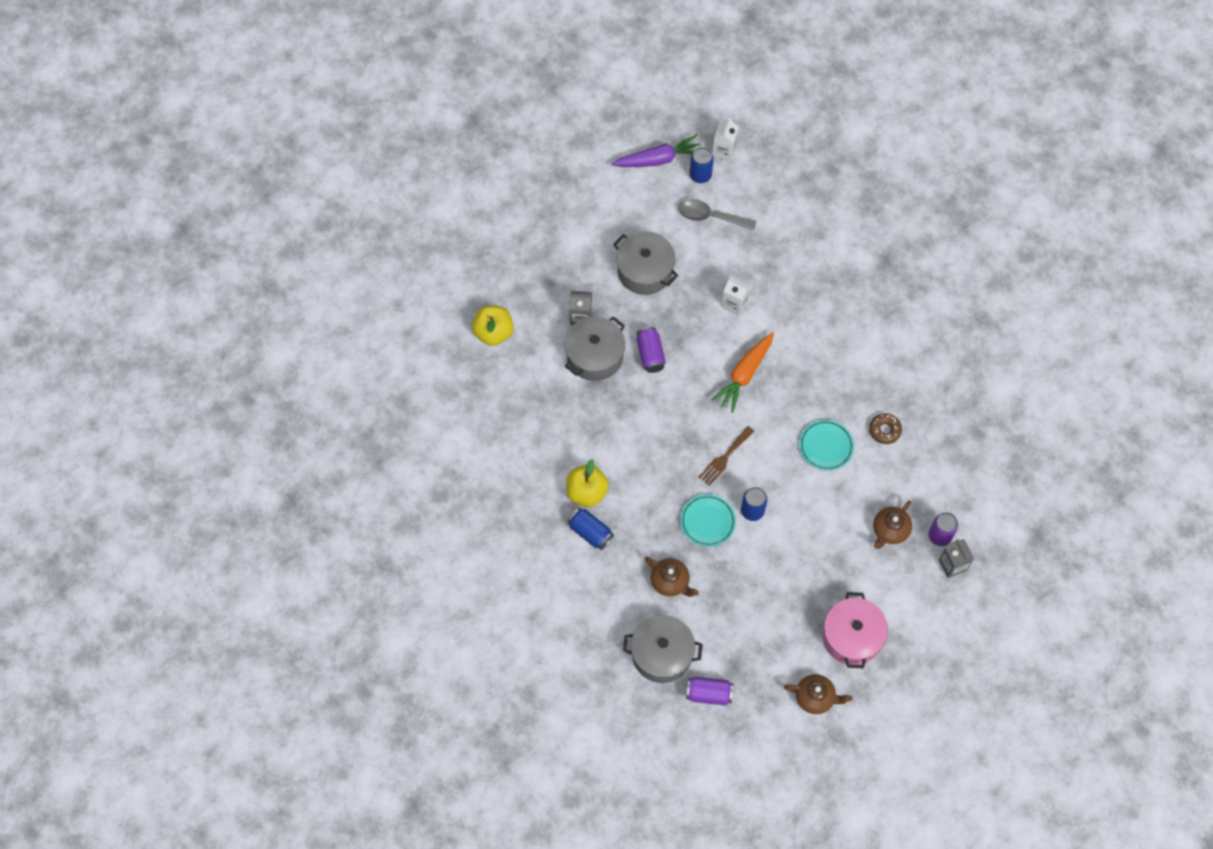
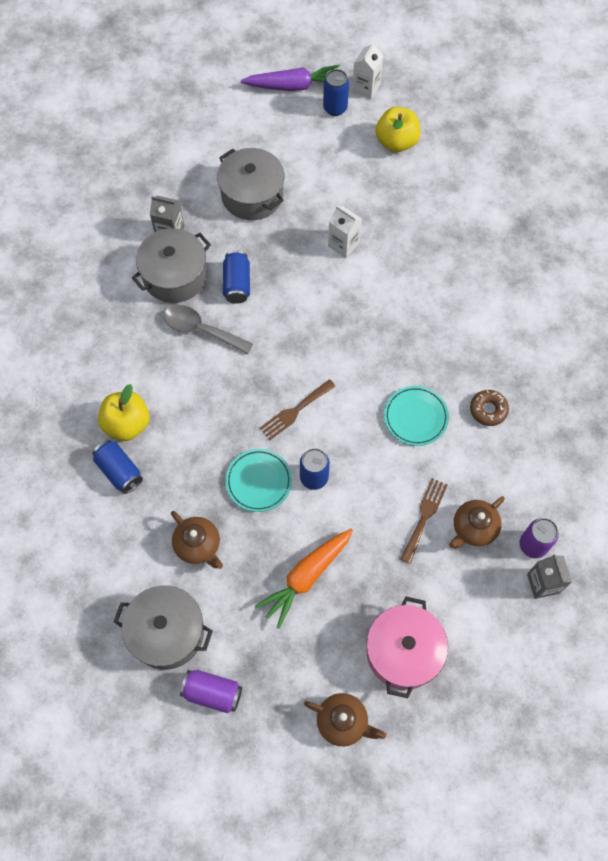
camera: 10 degrees right, 0 degrees up
(493, 332) = (70, 234): yellow apple -> yellow apple (396, 142)
(650, 354) = (237, 284): purple can -> blue can
(710, 216) = (337, 151): grey spoon -> grey spoon (201, 330)
(744, 374) = (338, 322): orange carrot -> orange carrot (306, 577)
(848, 527) = (424, 516): none -> brown fork

